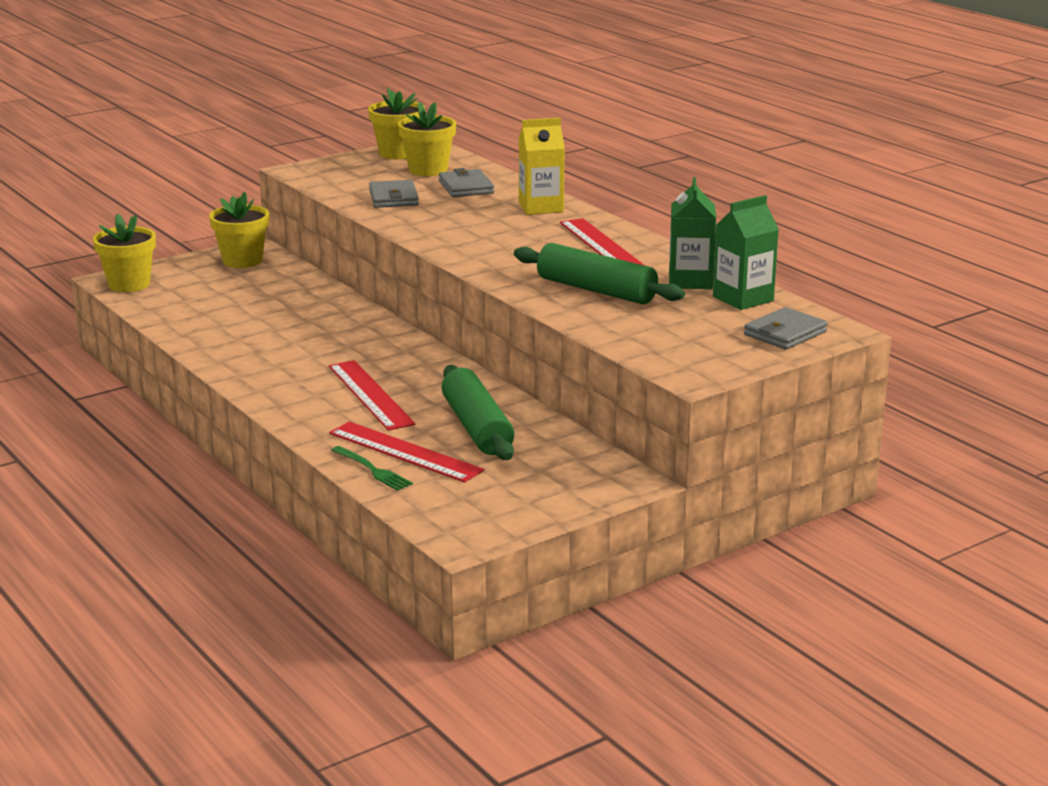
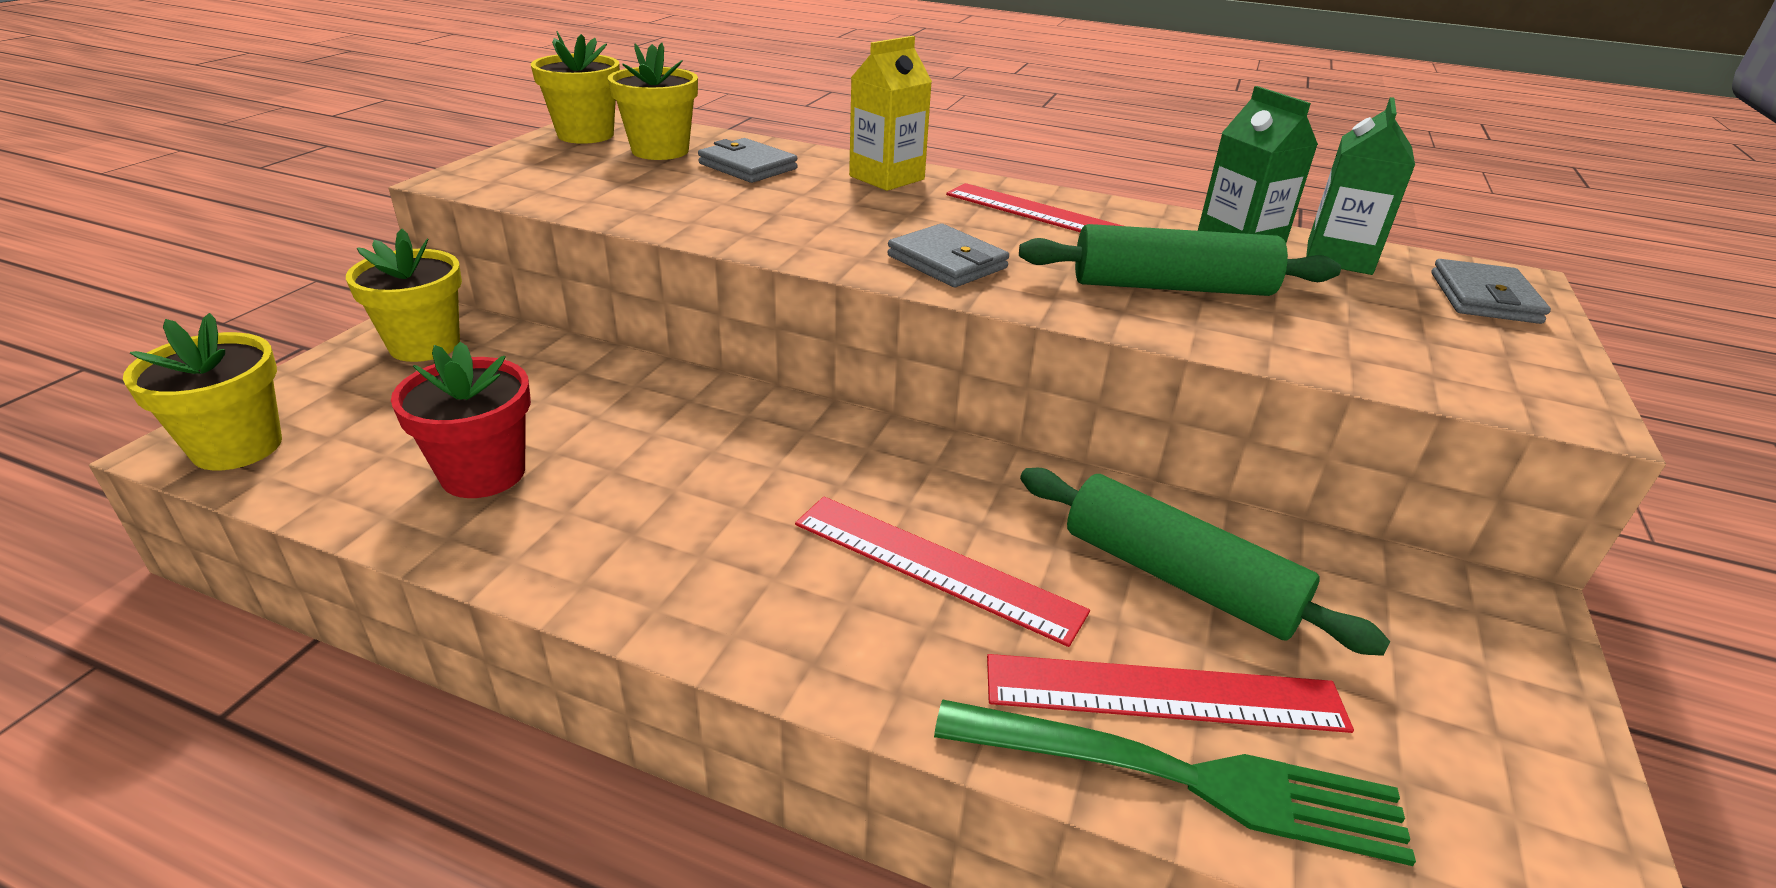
camera: 35 degrees left, 10 degrees up
(218, 317) = (483, 473): none -> red flower pot
(373, 470) = (1184, 778): green fork -> green fork, size x1.93
(393, 198) = (670, 198): grey wallet -> grey wallet (947, 262)

